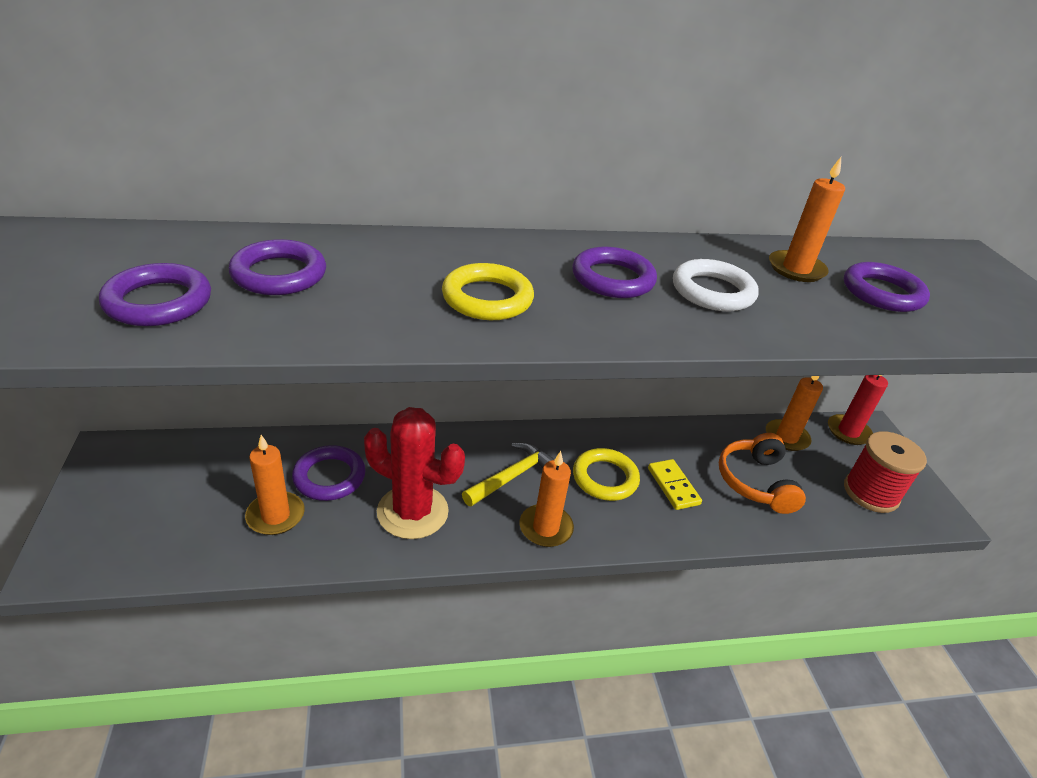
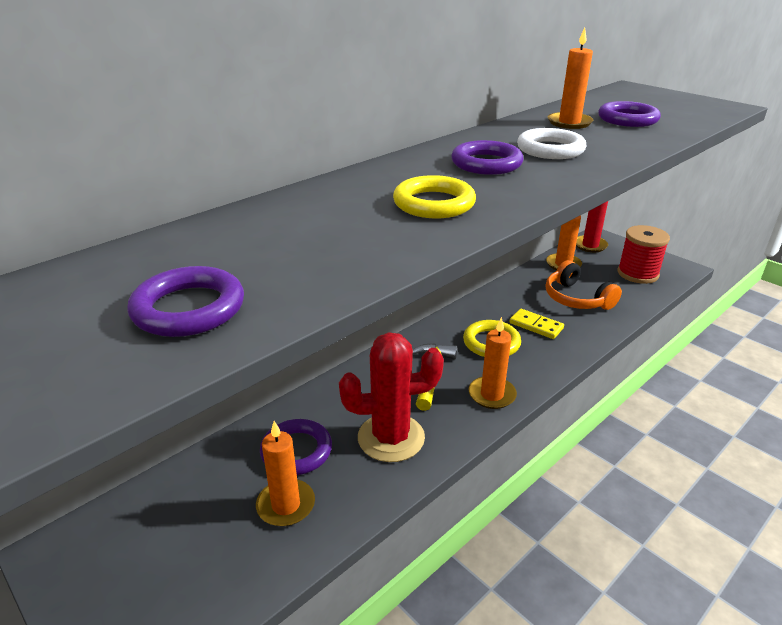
camera: 30 degrees left, 5 degrees down
(279, 274) = (256, 249): purple ring -> none

